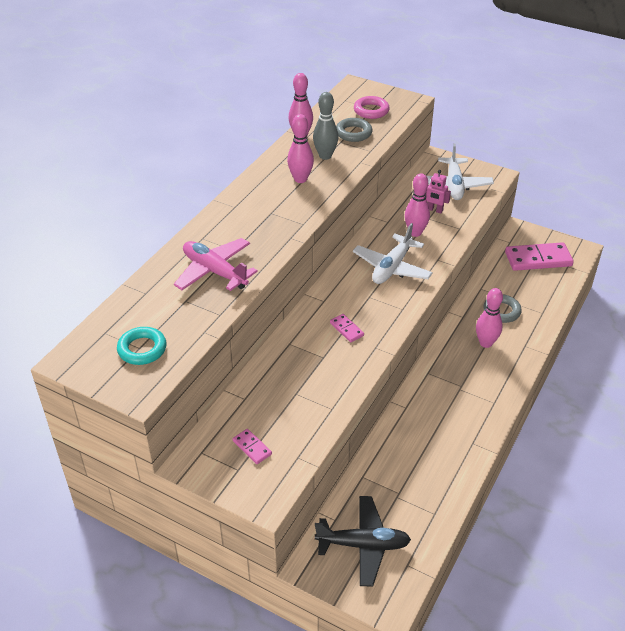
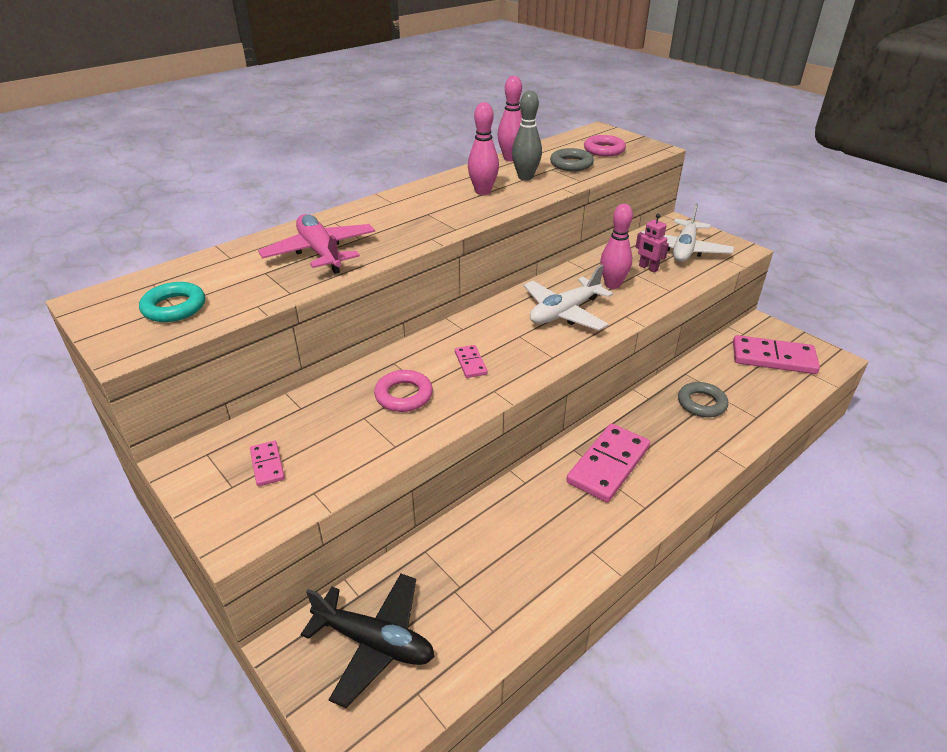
camera: 20 degrees right, 5 degrees down
(314, 368) = (403, 395): none -> pink ring
(457, 378) = (608, 465): none -> pink domino
(486, 343) = (665, 434): pink bowling pin -> none

